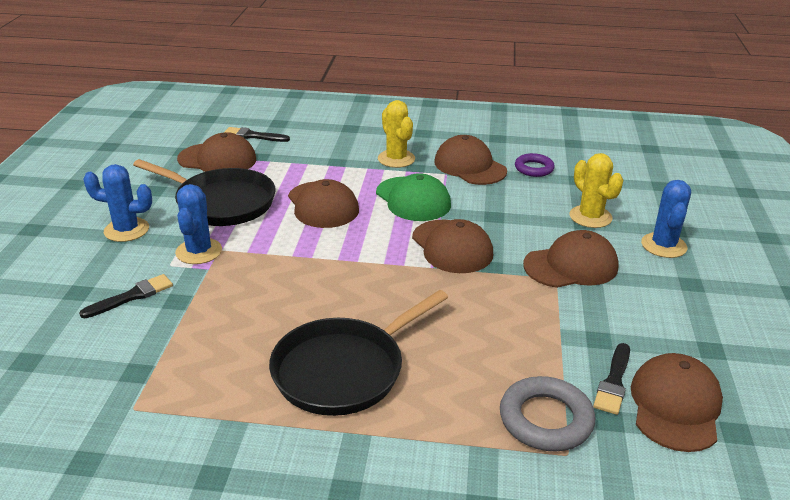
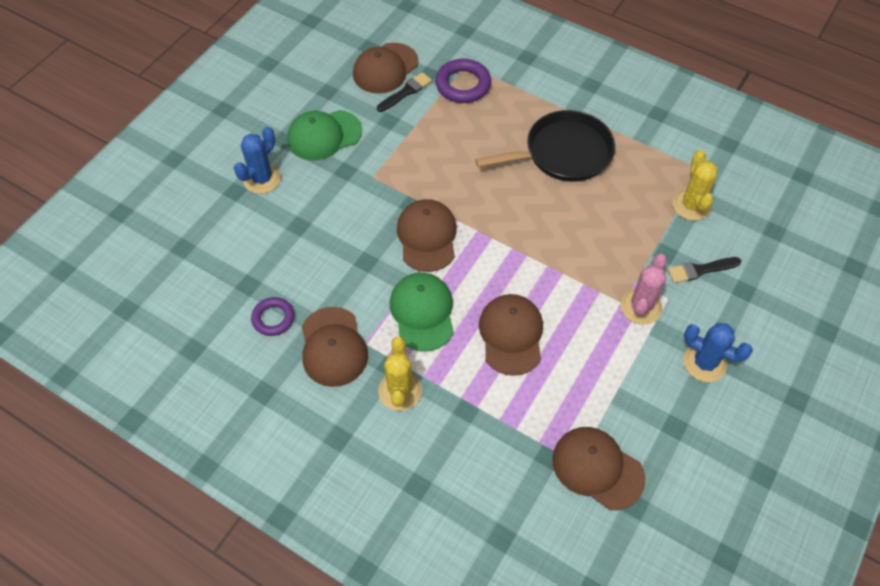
camera: 155 degrees left, 25 degrees up
(199, 251) = (641, 307): blue cactus -> pink cactus
(221, 203) = (608, 375): black pan -> none
(253, 136) = (543, 512): black brush -> none
(545, 419) = (463, 85): grey ring -> purple ring
(571, 266) = (351, 184): brown cap -> none
(590, 217) = (286, 230): yellow cactus -> yellow cactus (691, 205)
(653, 300) = (324, 135): none -> green cap

